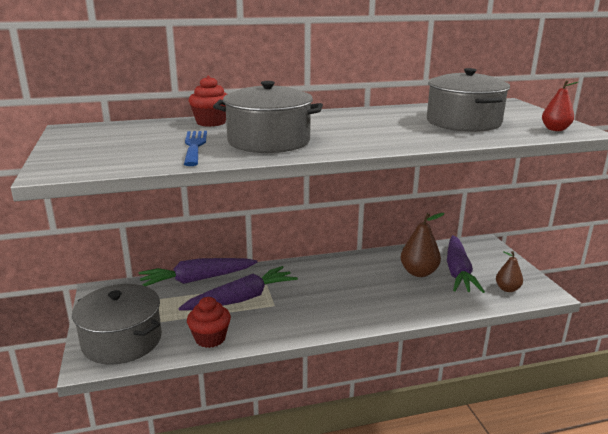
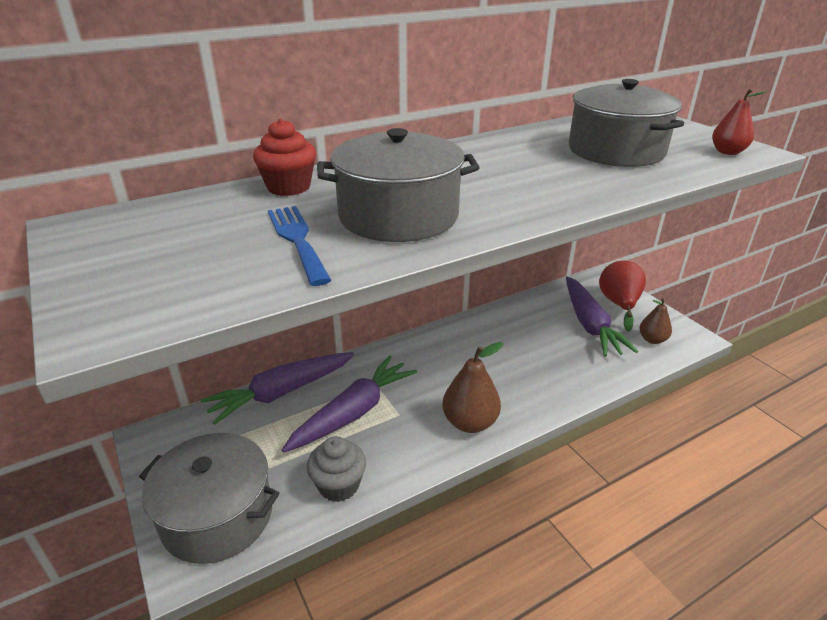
camera: 15 degrees left, 10 degrees up
(210, 338) = (339, 485): red cupcake -> grey cupcake
(419, 272) = (548, 333): brown pear -> brown pear (470, 422)
(491, 262) = (619, 304): none -> red pear

